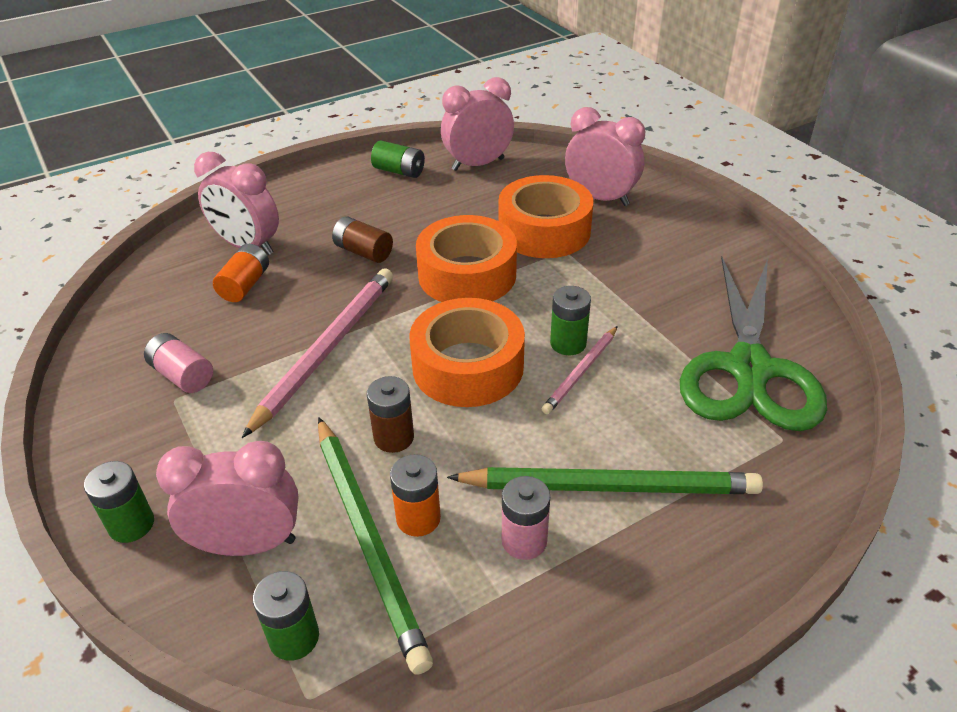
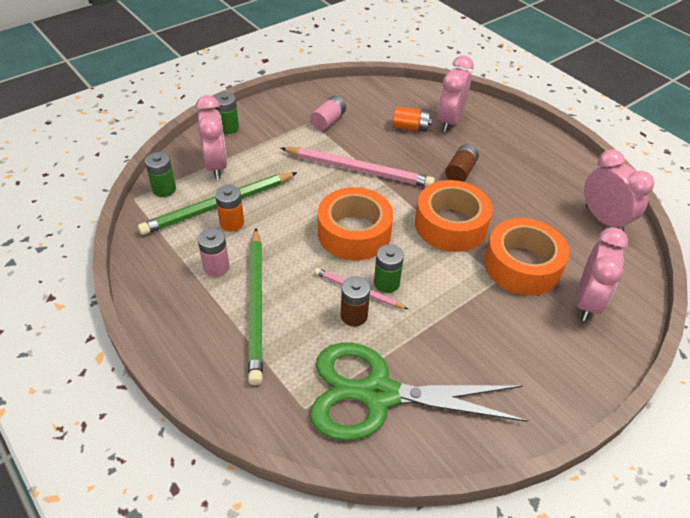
camera: 80 degrees right, 5 degrees up
(394, 437) = (289, 207): brown battery -> brown battery (354, 315)
(399, 171) = (570, 176): green battery -> none

